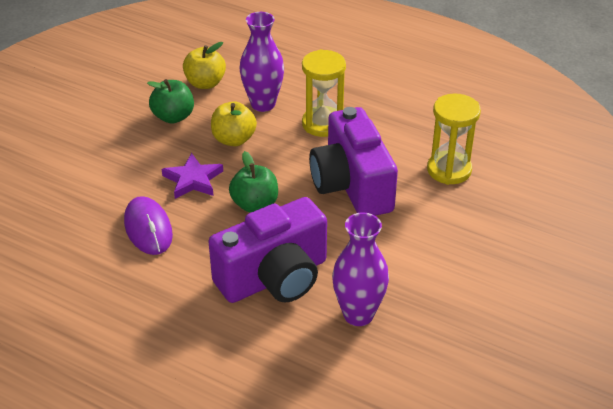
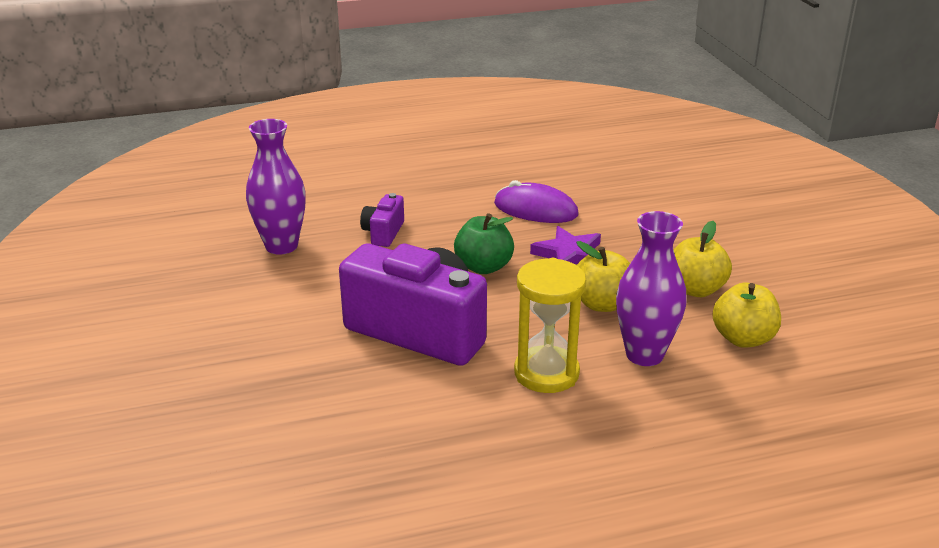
camera: 135 degrees right, 10 degrees down
(173, 117) = (695, 289): green apple -> yellow apple
(274, 278) = (383, 233): purple camera -> purple camera, size x0.45
(449, 170) = (333, 407): yellow hourglass -> none

